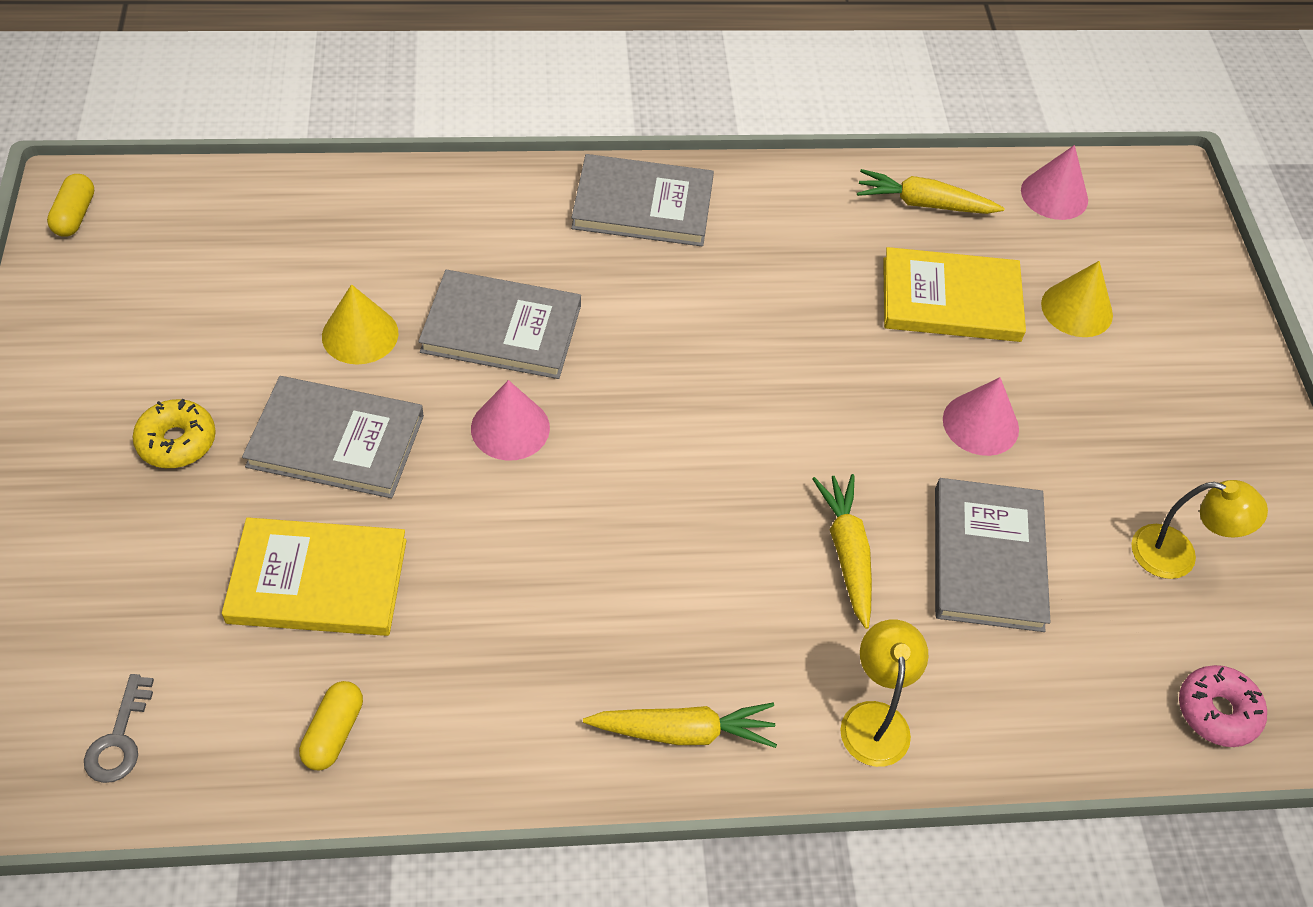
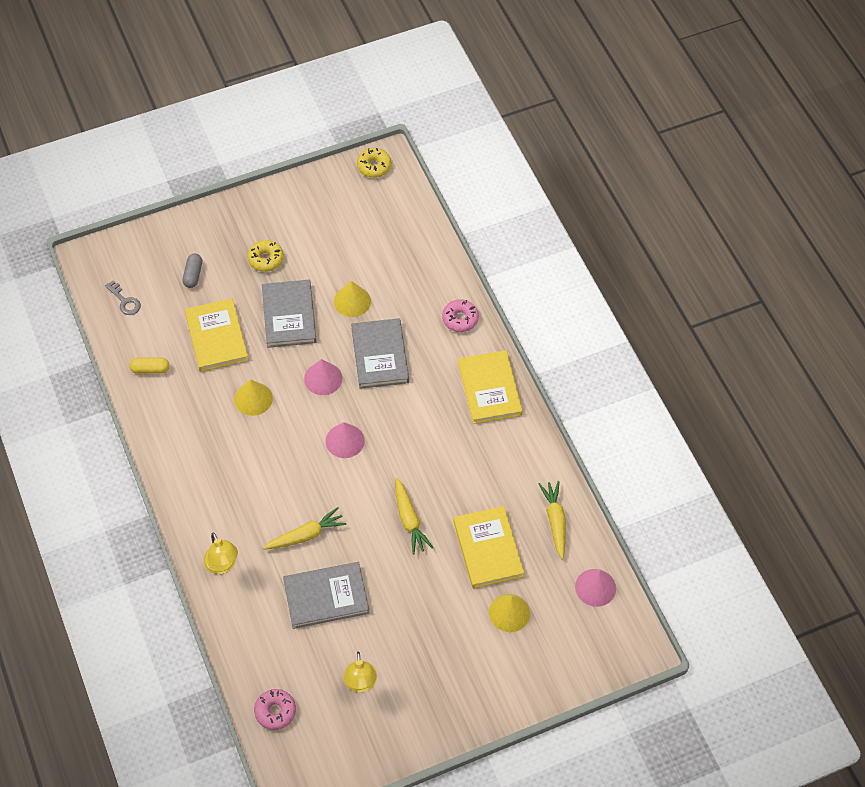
camera: 75 degrees right, 5 degrees up
(75, 215) = (374, 166): yellow capsule -> yellow donut
(119, 739) = (125, 301): grey key -> grey key turned 120 degrees counterclockwise
(133, 582) = (193, 275): none -> grey capsule
(483, 199) = (460, 319): none -> pink donut
(502, 556) = (253, 398): none -> yellow cone
(643, 205) = (489, 389): grey book -> yellow book
(683, 732) = (191, 493): yellow carrot -> yellow carrot (409, 520)
(875, 719) = (222, 566): yellow lamp -> yellow lamp turned 75 degrees clockwise
(980, 424) = (408, 578): pink cone -> pink cone (345, 441)

